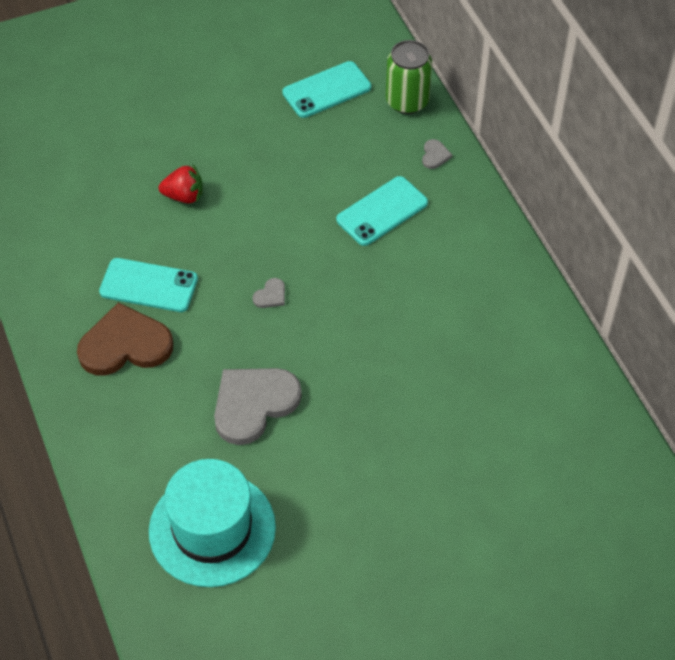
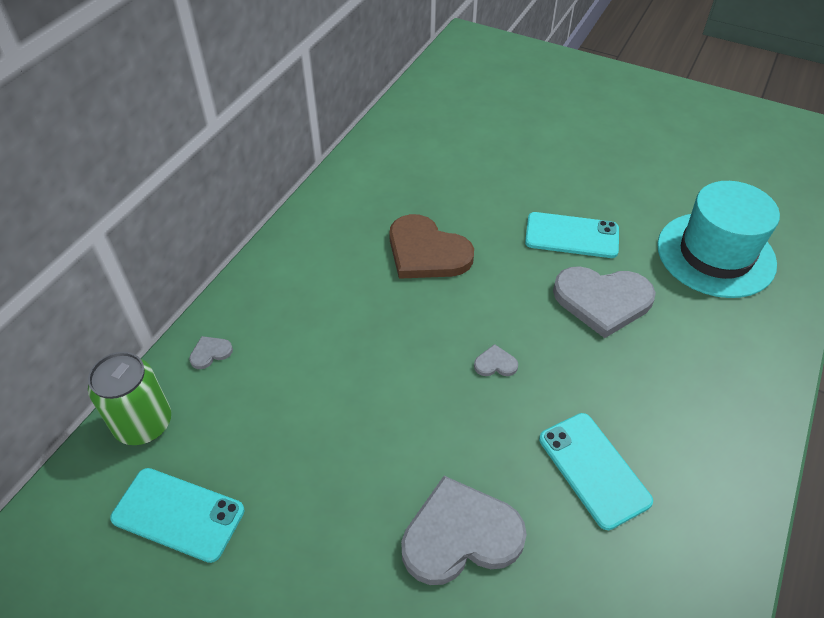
camera: 130 degrees left, 5 degrees down
(125, 344) = (668, 433): brown heart -> brown heart (426, 252)
(184, 196) = (460, 535): red strawberry -> grey heart
(382, 211) = (319, 348): turquoise phone -> turquoise phone (571, 235)

